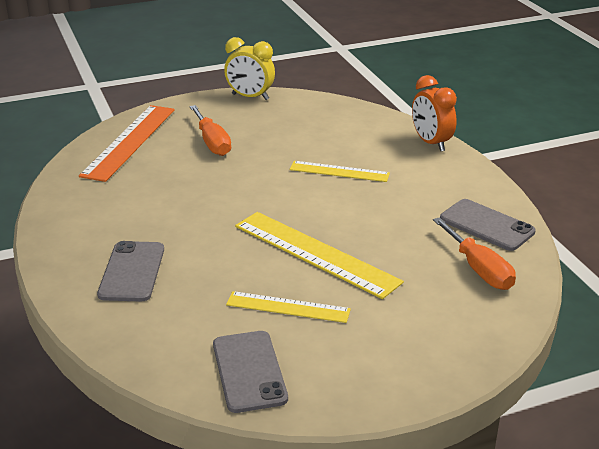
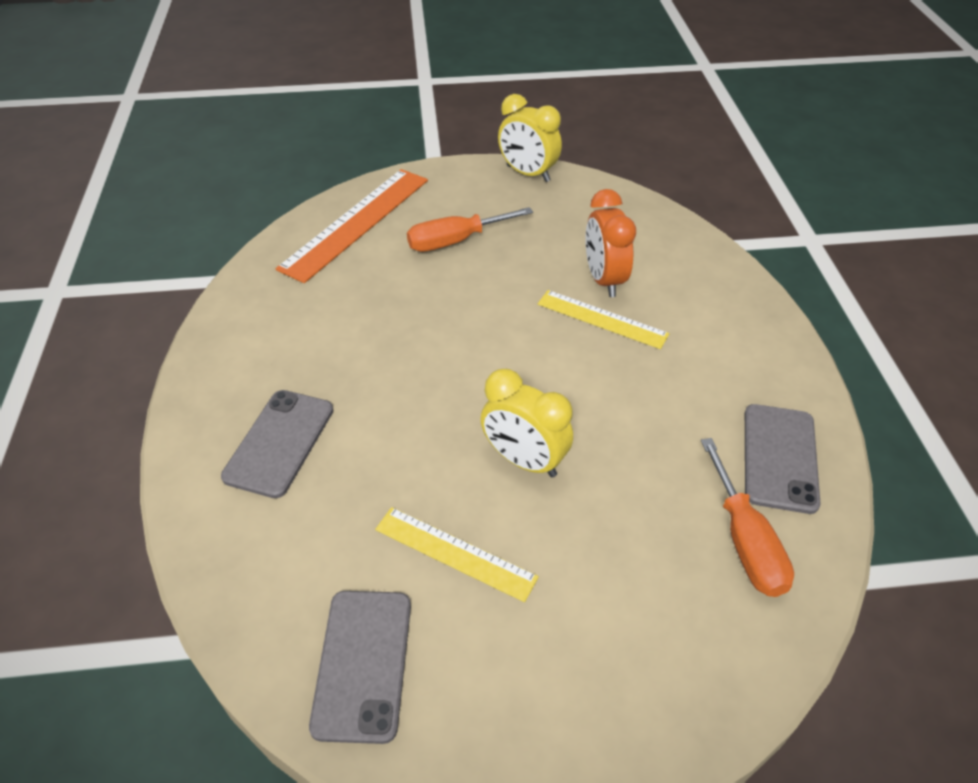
camera: 15 degrees right, 15 degrees up
(212, 142) = (455, 241): orange screwdriver -> orange screwdriver turned 75 degrees clockwise
(315, 253) = (524, 460): yellow ruler -> yellow clock
(431, 143) = (742, 290): orange clock -> orange clock (603, 280)
(486, 225) = (779, 457): grey phone -> grey phone turned 45 degrees clockwise

